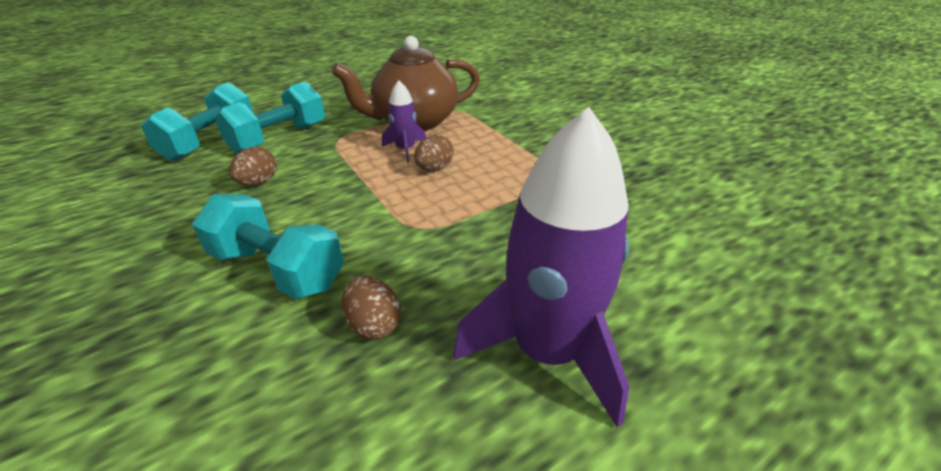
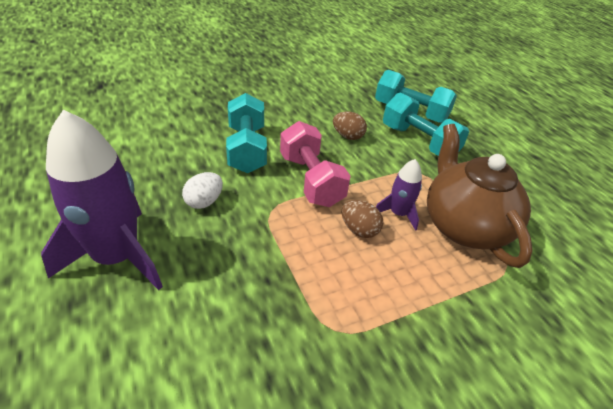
camera: 95 degrees right, 5 degrees up
(277, 269) = (247, 149): turquoise dumbbell -> turquoise dumbbell turned 45 degrees counterclockwise
(355, 203) = (311, 180): none -> pink dumbbell
(373, 324) = (182, 184): brown egg -> none
(412, 288) = (204, 202): none -> white egg

